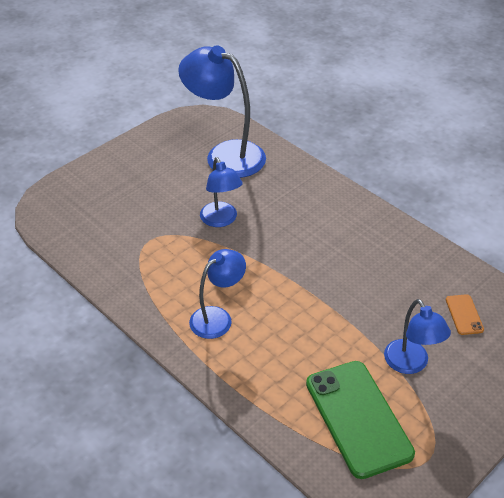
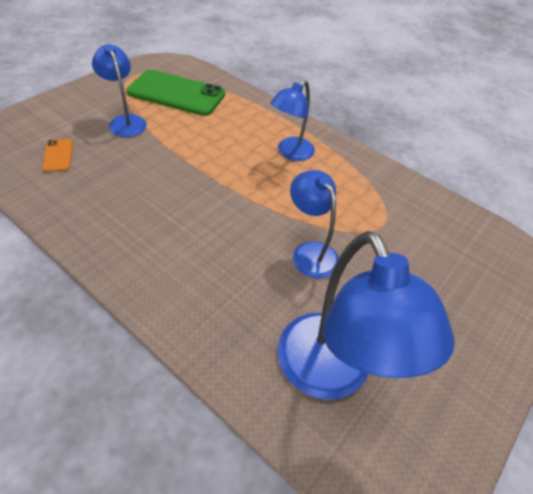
camera: 170 degrees right, 5 degrees up
(225, 155) = (332, 374): blue lamp -> blue lamp turned 45 degrees clockwise
(358, 418) = (176, 93): green phone -> green phone turned 45 degrees counterclockwise

